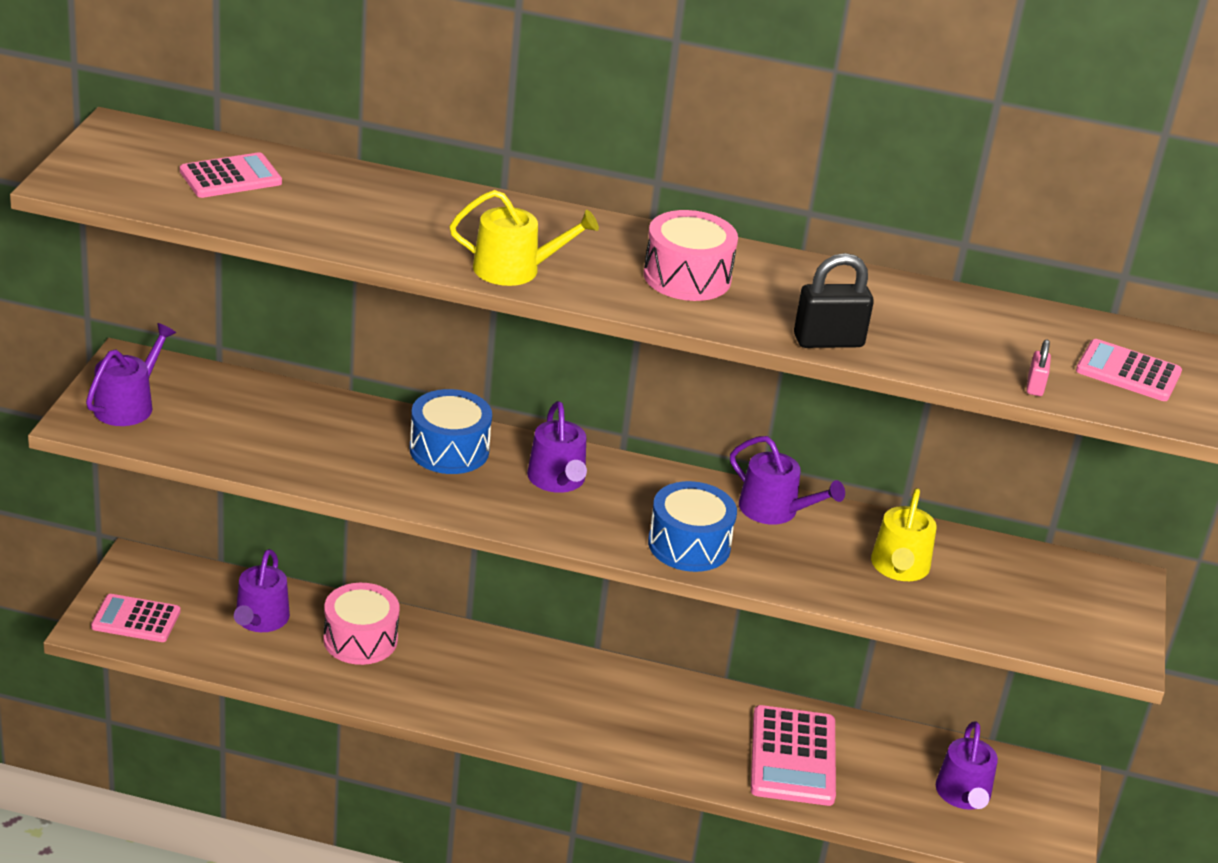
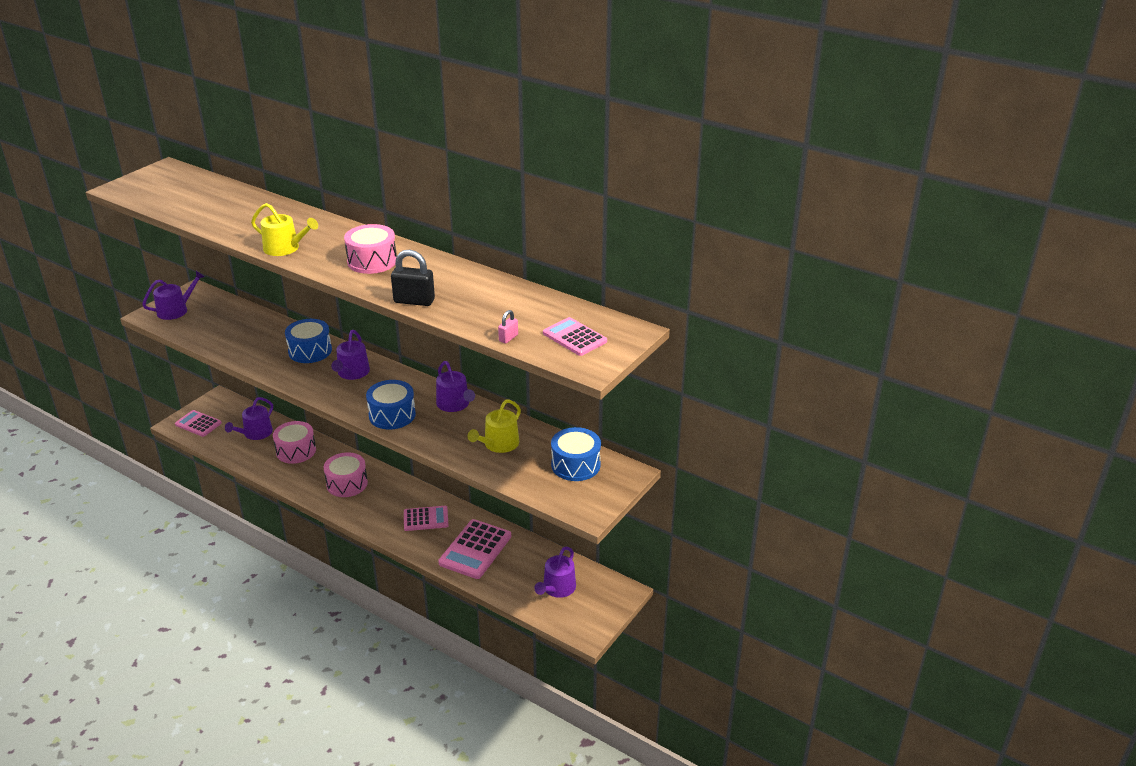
camera: 25 degrees right, 0 degrees up
(230, 177) = (193, 193): pink calculator -> pink calculator (426, 519)
(496, 683) = (347, 483): none -> pink drum
(1041, 582) = (575, 465): none -> blue drum

